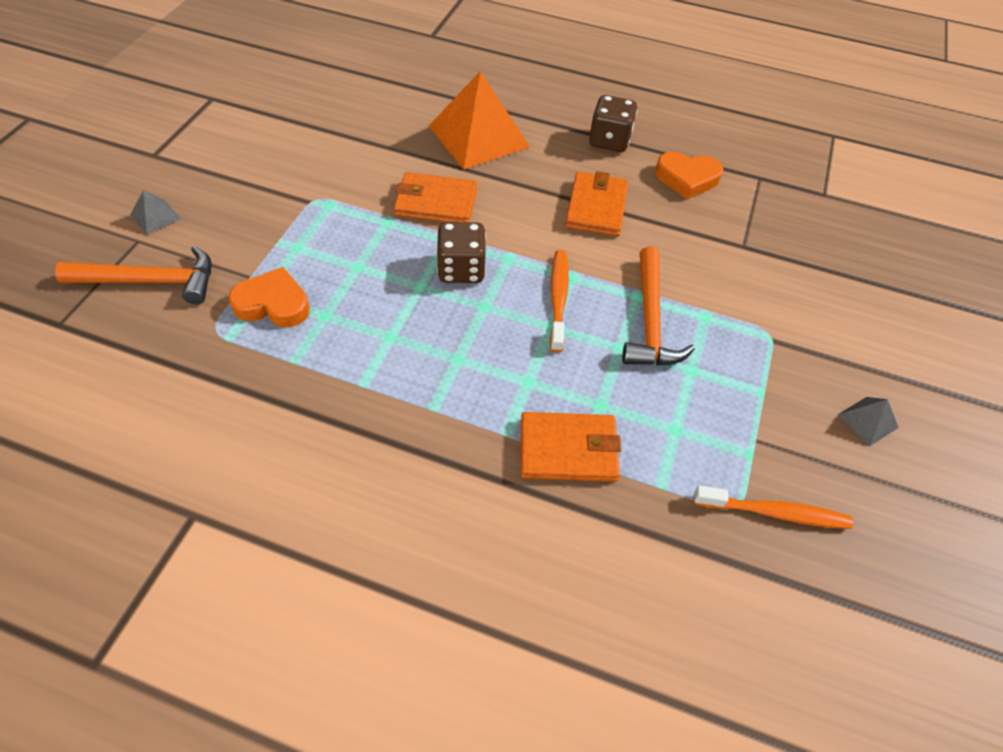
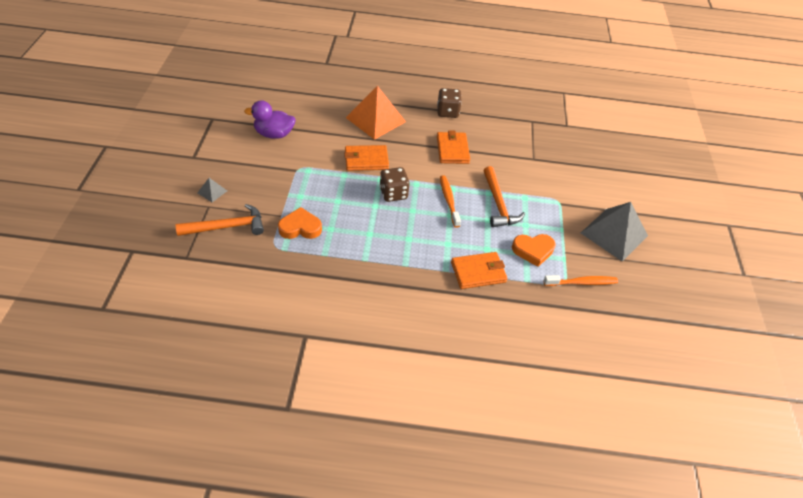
camera: 15 degrees left, 5 degrees down
(299, 136) = (274, 134): none -> purple duck
(687, 178) = (495, 127): orange heart -> orange heart (533, 250)
(867, 421) = (614, 234): grey pyramid -> grey pyramid, size x2.35

